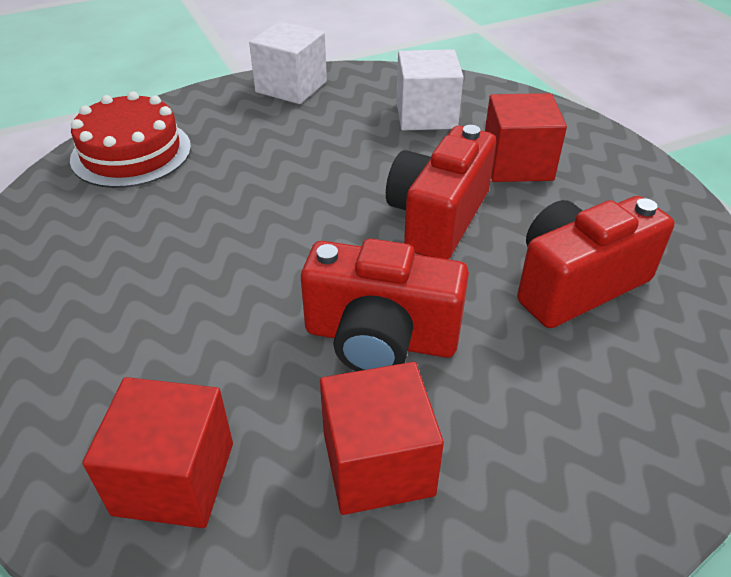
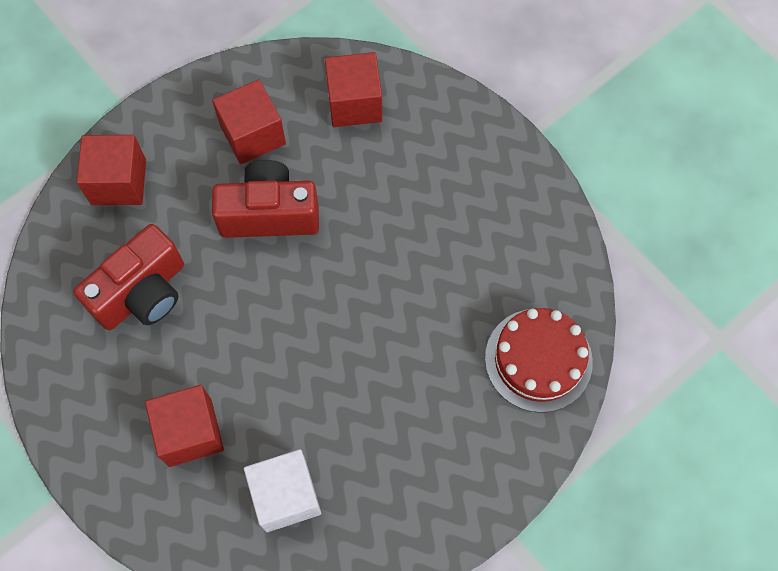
camera: 165 degrees right, 25 degrees up
(291, 87) = (440, 516): white cube -> none
(438, 218) = (250, 339): red camera -> none
(628, 436) = (119, 182): none -> red cube

